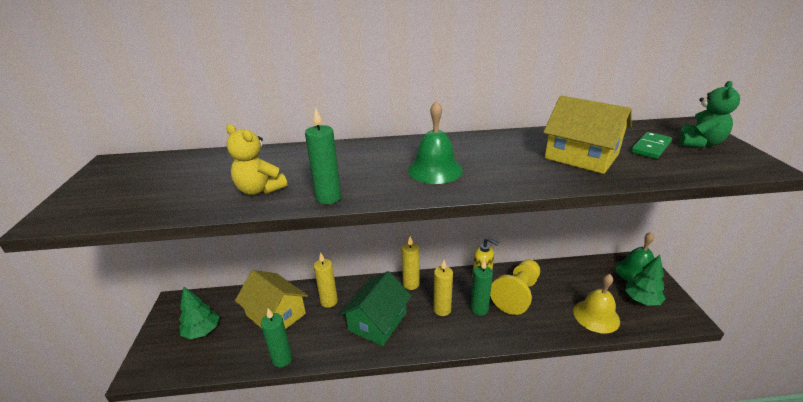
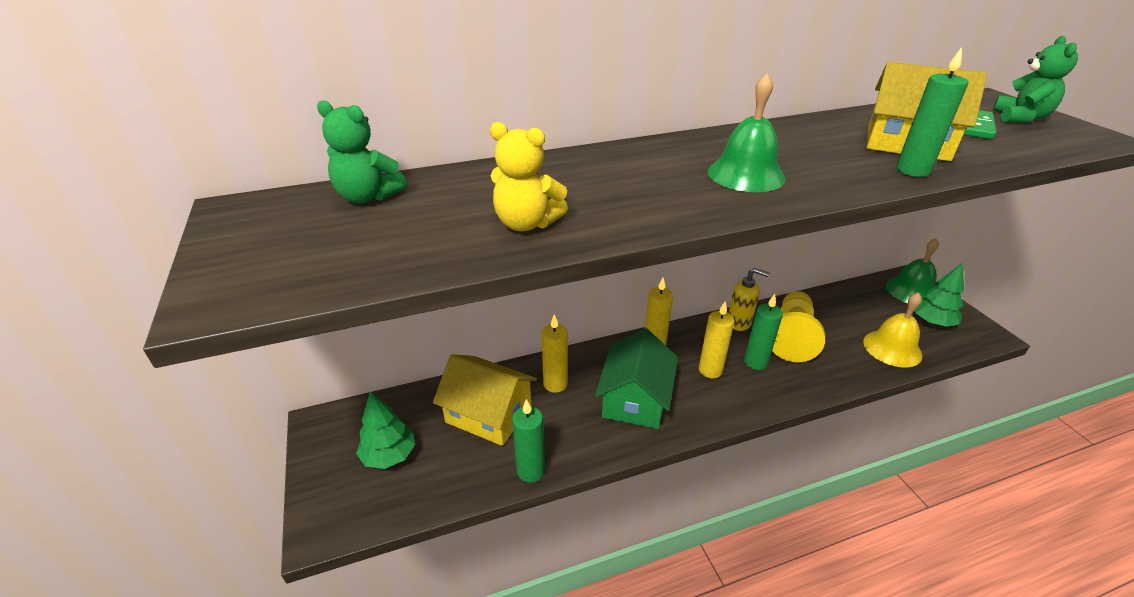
camera: 15 degrees left, 5 degrees up
(186, 162) = (368, 197): none -> green teddy bear
(328, 198) = (638, 224): green candle -> green candle (912, 170)

